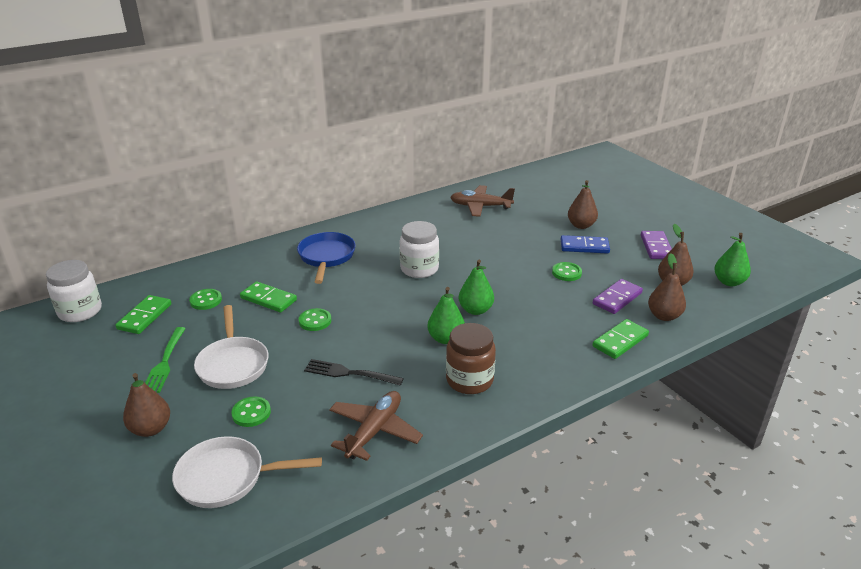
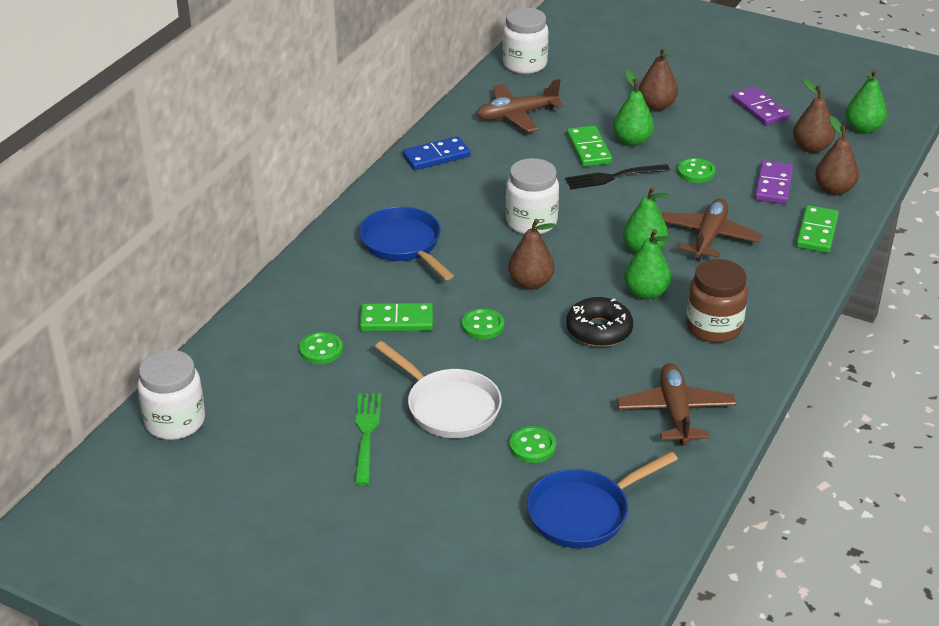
camera: 30 degrees left, 5 degrees up
(144, 316) = (269, 396): green domino -> green domino (588, 149)
(151, 429) = (445, 505): brown pear -> brown pear (530, 283)
(165, 362) = (366, 435): green fork -> green fork turned 150 degrees counterclockwise
(227, 477) = (584, 512): white pan -> blue pan
(350, 373) = (587, 367): black fork -> black fork (614, 177)
(385, 352) = (599, 330): none -> black donut
(517, 181) = (524, 64): none -> white jar
(531, 317) = (709, 237): none -> brown plane
(541, 241) = (632, 141): none -> green pear
(584, 247) = (685, 133): blue domino -> blue domino (436, 156)

